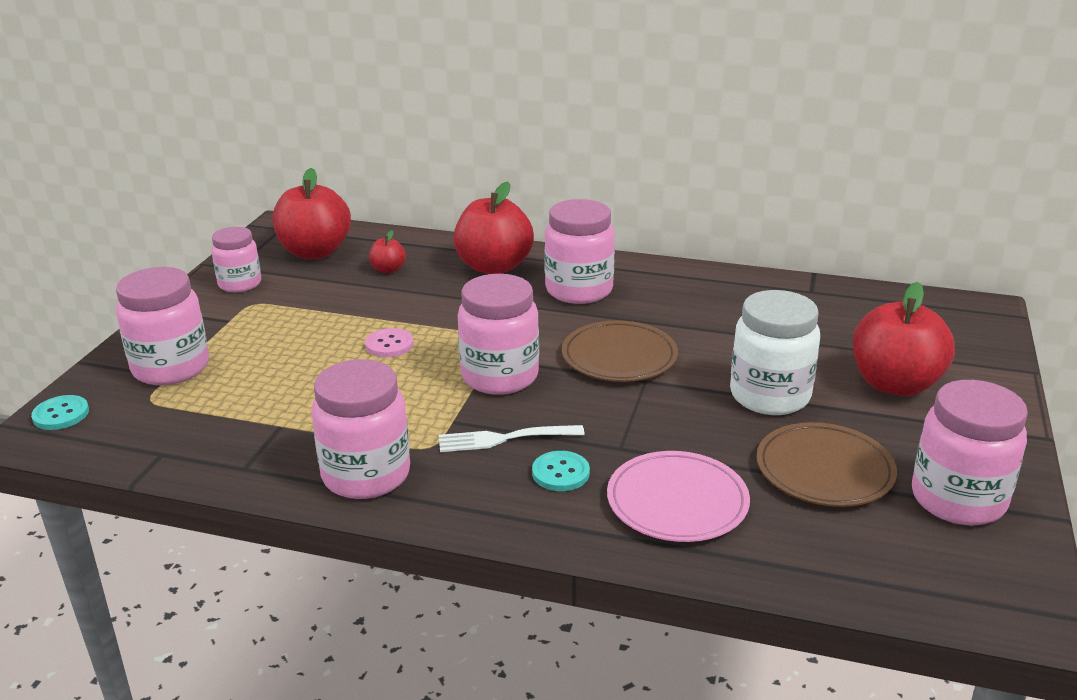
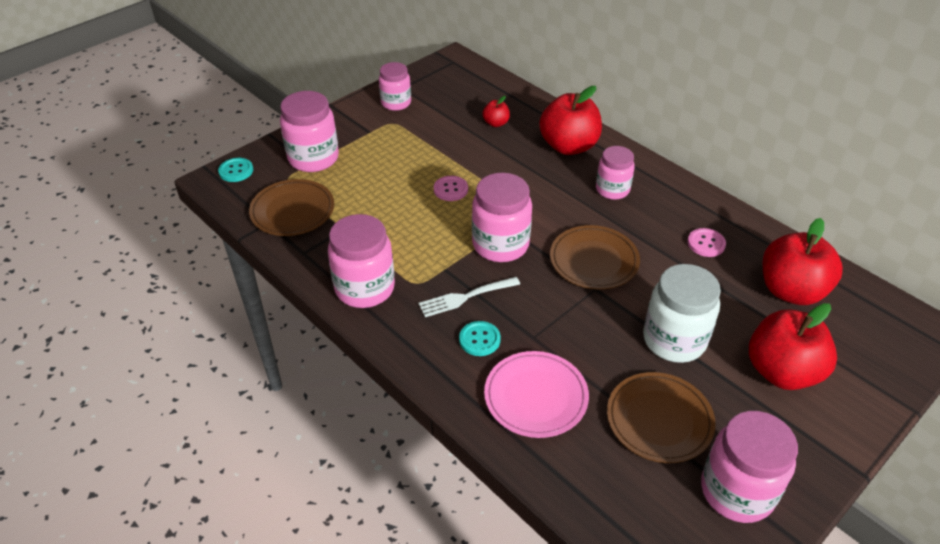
camera: 30 degrees right, 15 degrees up
(188, 430) = (292, 211): none -> brown plate
(315, 252) = (460, 91): red apple -> red apple (791, 291)
(505, 438) = (466, 297): white fork -> white fork turned 45 degrees counterclockwise
(579, 290) = (612, 190): pink jar -> pink jar, size x0.64
(719, 306) = (706, 243): none -> pink button

